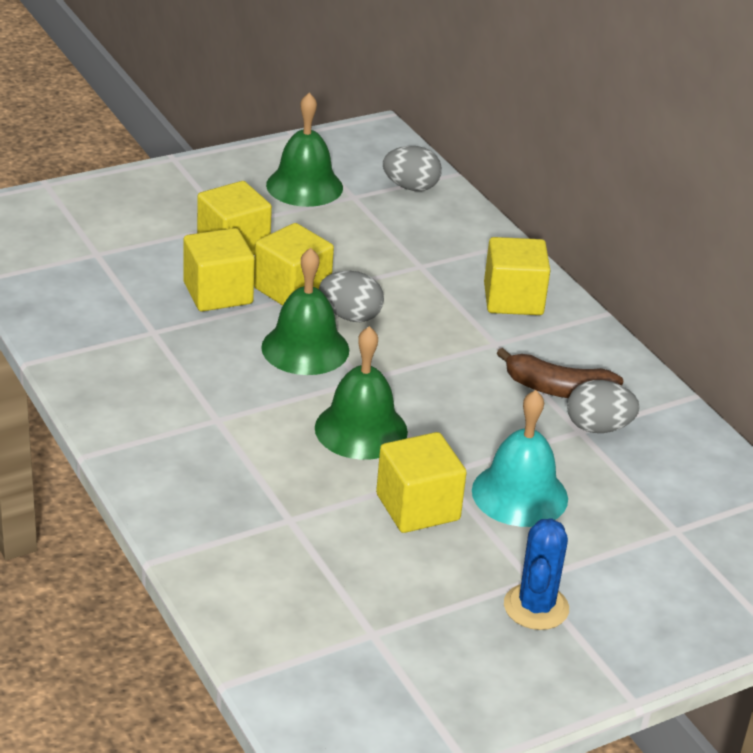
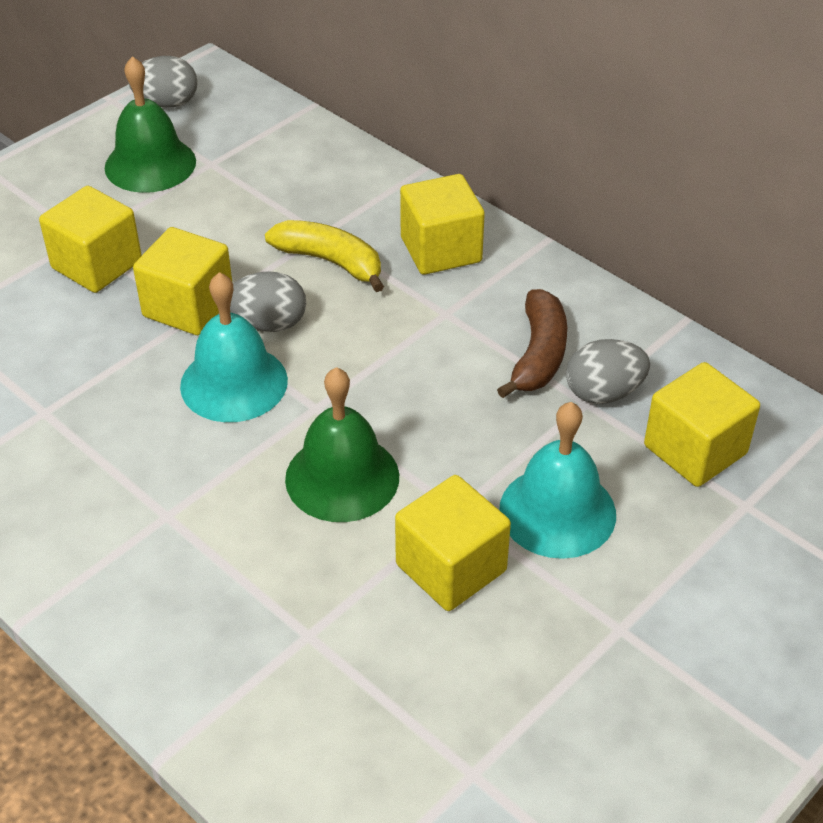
camera: 15 degrees left, 10 degrees up
(218, 293) = (102, 336): yellow cube -> yellow cube (695, 450)
(305, 348) = (234, 383): green bell -> turquoise bell
(411, 187) = (270, 135): grey egg -> grey egg (167, 103)
(419, 286) = (330, 262): none -> yellow banana
(536, 607) = (643, 667): blue cactus -> none
(557, 390) = (538, 355): brown banana -> brown banana turned 75 degrees counterclockwise

